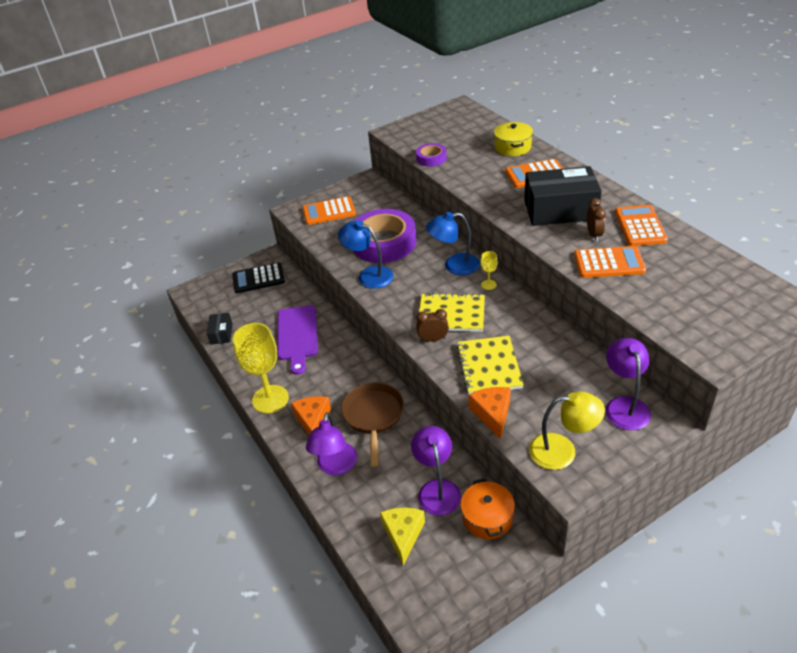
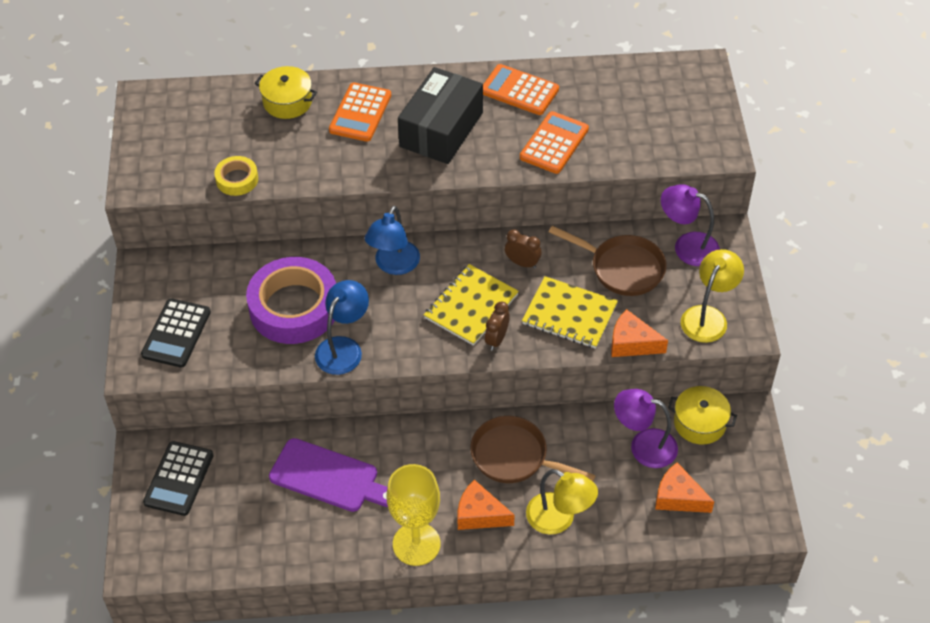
camera: 65 degrees left, 10 degrees up
(221, 333) = (257, 558): black box -> none
(329, 211) = (176, 333): orange calculator -> black calculator
(335, 466) = (559, 519): purple lamp -> yellow lamp
(369, 275) = (343, 348): blue lamp -> blue lamp turned 150 degrees clockwise
(403, 535) = (678, 497): yellow cheese -> orange cheese
(431, 158) = (237, 179): purple tape -> yellow tape
(487, 518) = (700, 423): orange pot -> yellow pot
(488, 285) = (450, 253): yellow goblet -> none
(562, 377) = (622, 268): none -> brown pan
(594, 235) = (503, 129): brown clock -> brown clock (522, 263)

